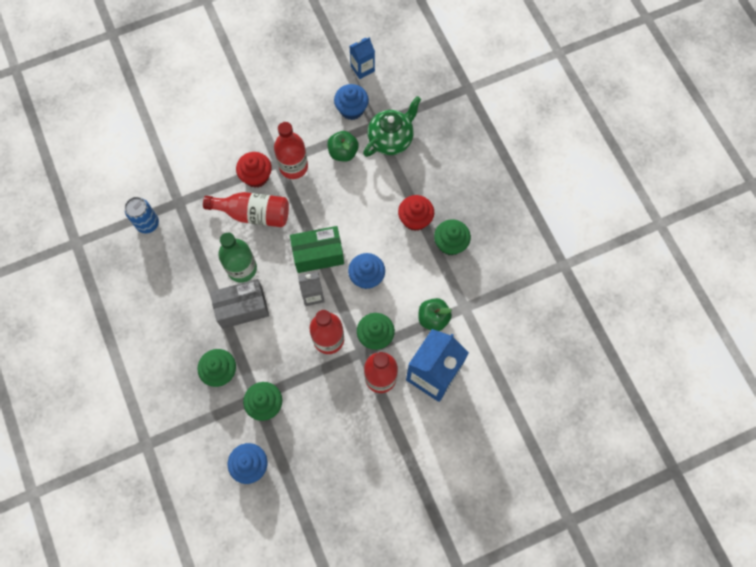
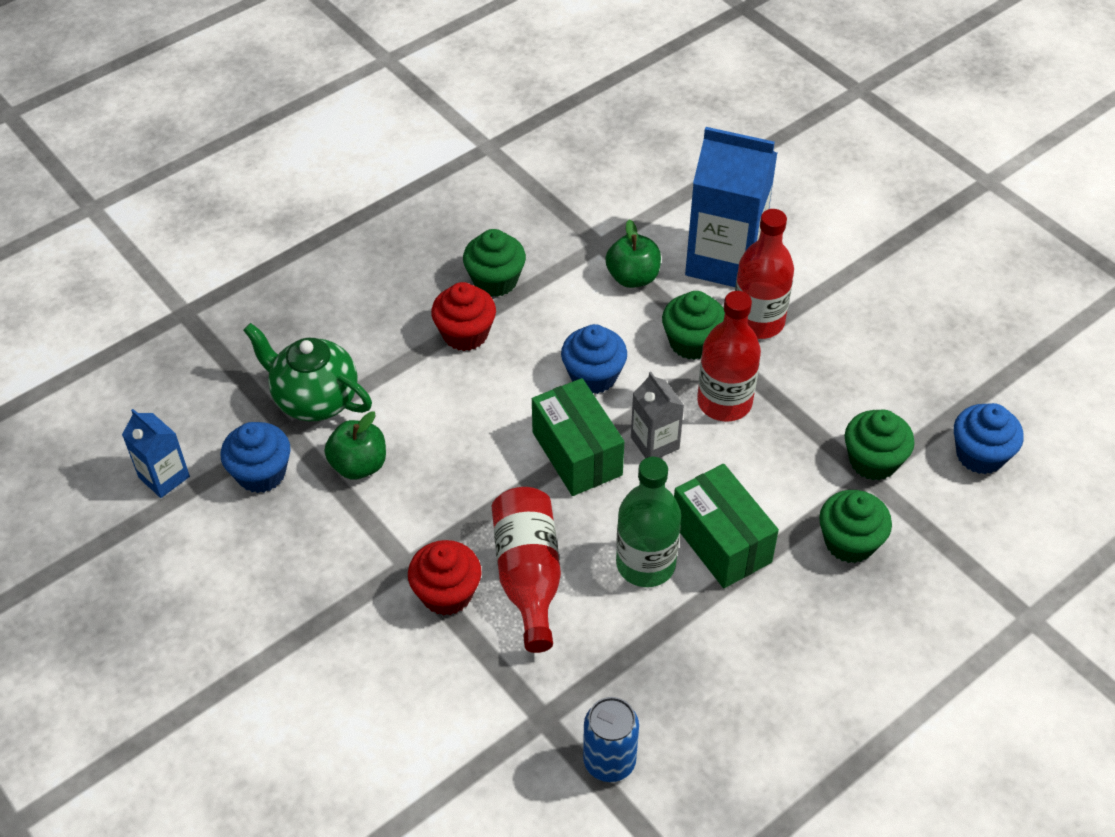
camera: 105 degrees left, 20 degrees down
(242, 308) = (721, 542): grey box -> green box
(293, 166) = (409, 536): red bottle -> none

